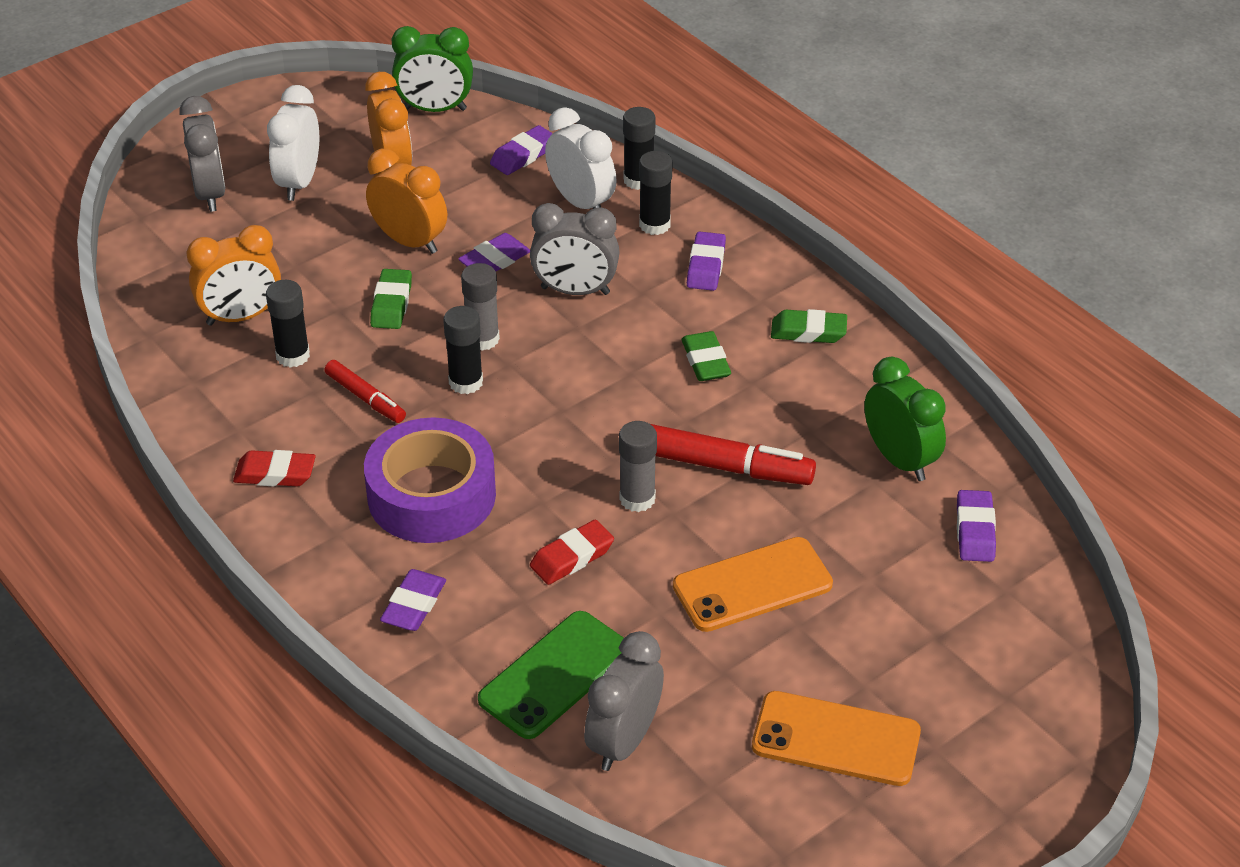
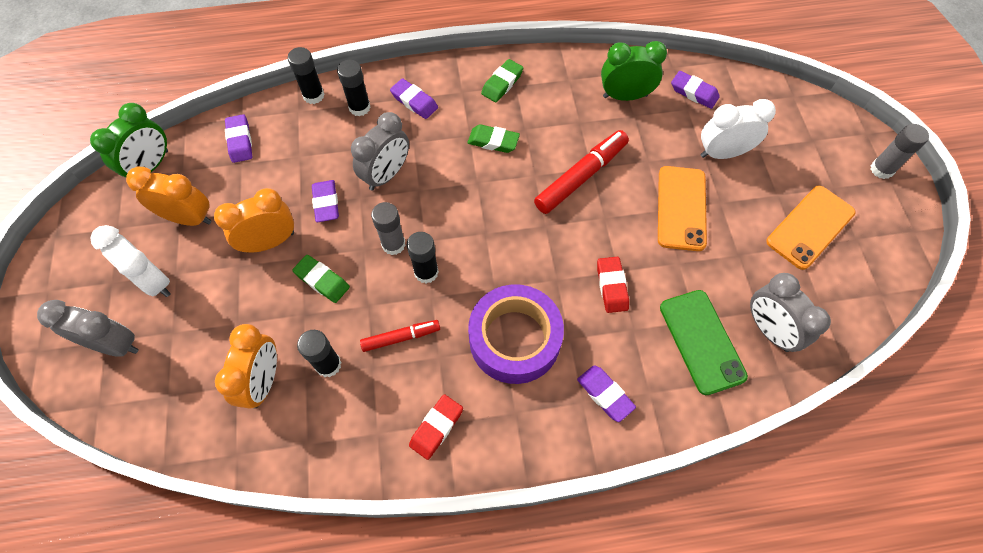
camera: 60 degrees left, 20 degrees up
(581, 202) = (310, 133): white clock -> white clock (722, 153)
(637, 499) = (583, 230): grey glue stick -> grey glue stick (881, 169)

